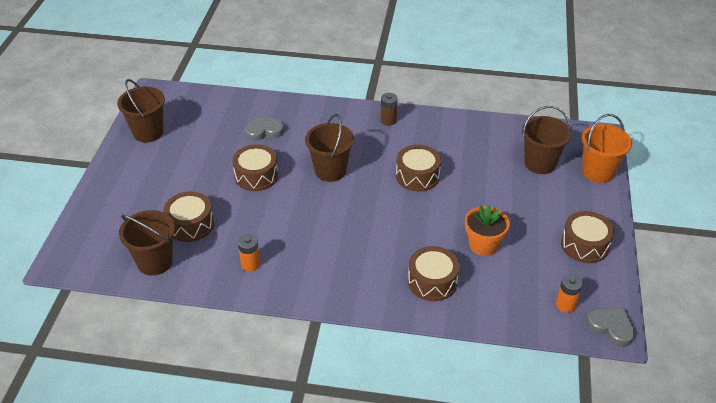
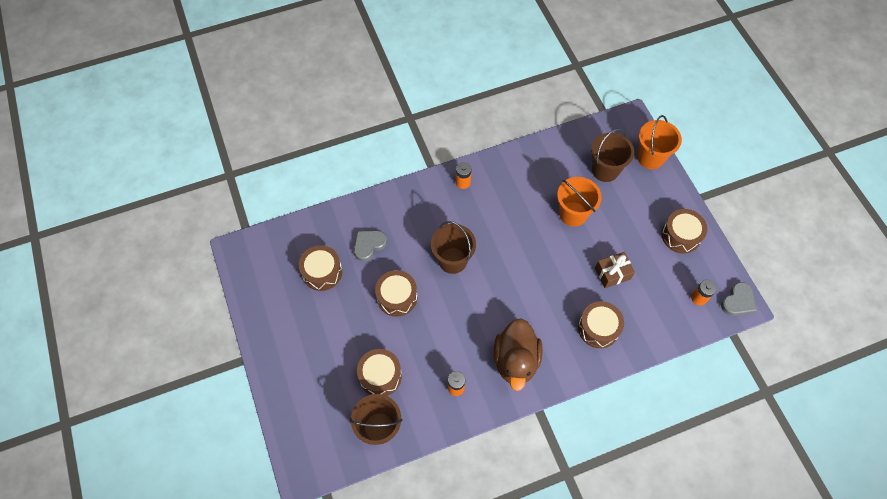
camera: 30 degrees left, 20 degrees up
(148, 132) = (268, 299): brown bucket -> none
(325, 270) = (515, 361): none -> brown duck
(388, 120) = (463, 182): brown battery -> orange battery
(417, 176) = (523, 230): brown drum -> brown drum (322, 272)
(478, 183) = (573, 214): none -> orange bucket
(483, 245) = (612, 273): orange flower pot -> brown gift
(611, 327) = (738, 301): grey heart -> grey heart turned 120 degrees clockwise

